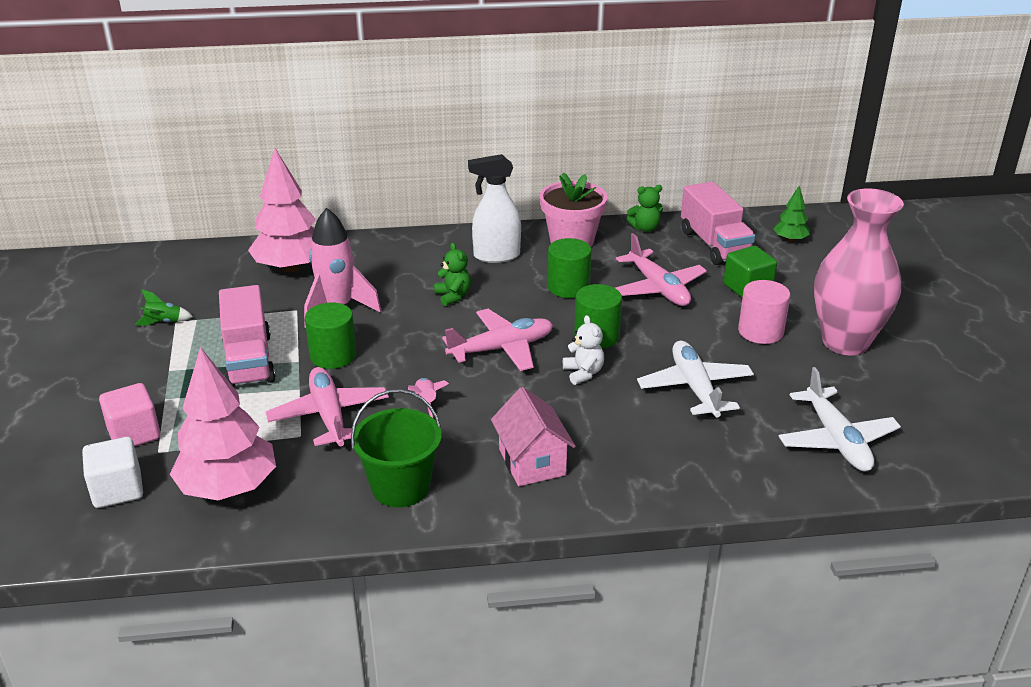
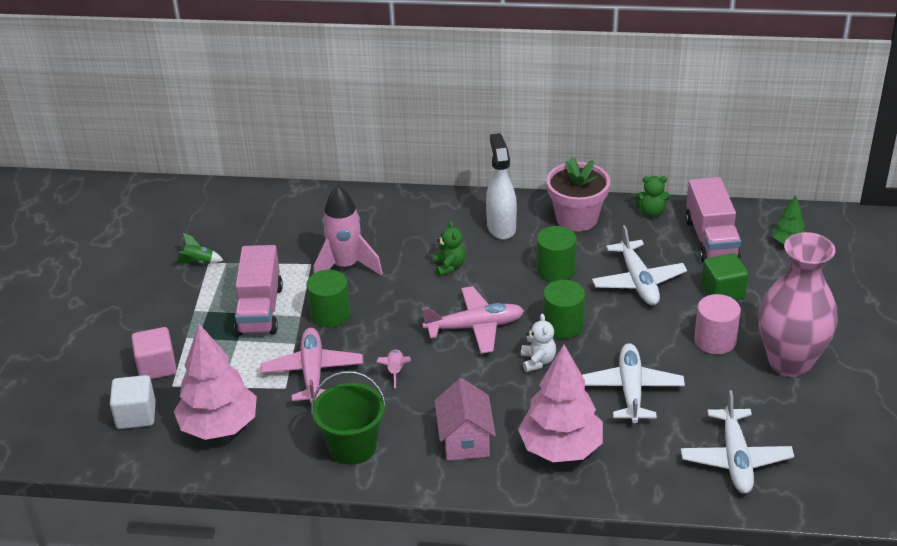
camera: 15 degrees right, 5 degrees up
(291, 267) = (316, 218): pink tree -> pink tree (560, 448)
(496, 256) = (501, 227): white spray bottle -> white spray bottle turned 75 degrees clockwise
(658, 288) = (638, 281): pink plane -> white plane

